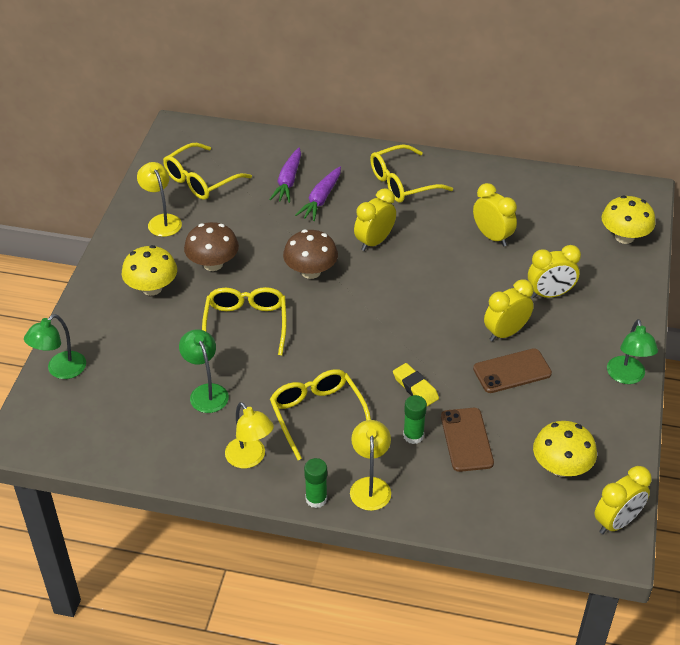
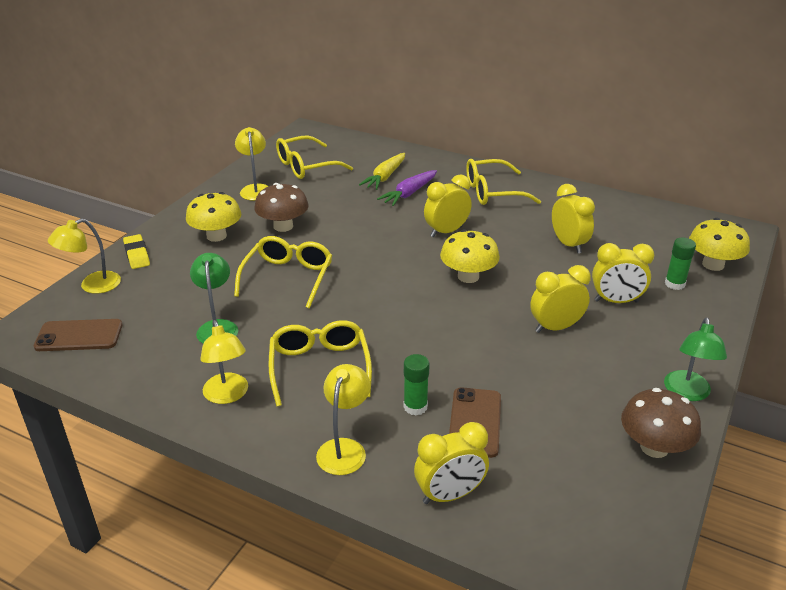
camera: 15 degrees right, 10 degrees down
(60, 370) = (92, 286): green lamp -> yellow lamp
(288, 181) = (385, 177): purple carrot -> yellow carrot
(311, 271) = (373, 245): brown mushroom -> brown mushroom (654, 447)
(316, 499) = (277, 449): green glue stick -> green glue stick (674, 284)
(415, 387) = (436, 361): yellow eraser -> yellow eraser (137, 255)
(512, 371) = (551, 364): brown phone -> brown phone (79, 336)
(561, 467) = (580, 473): yellow mushroom -> yellow mushroom (468, 276)
(617, 522) = (636, 553): yellow clock -> yellow clock (450, 495)

